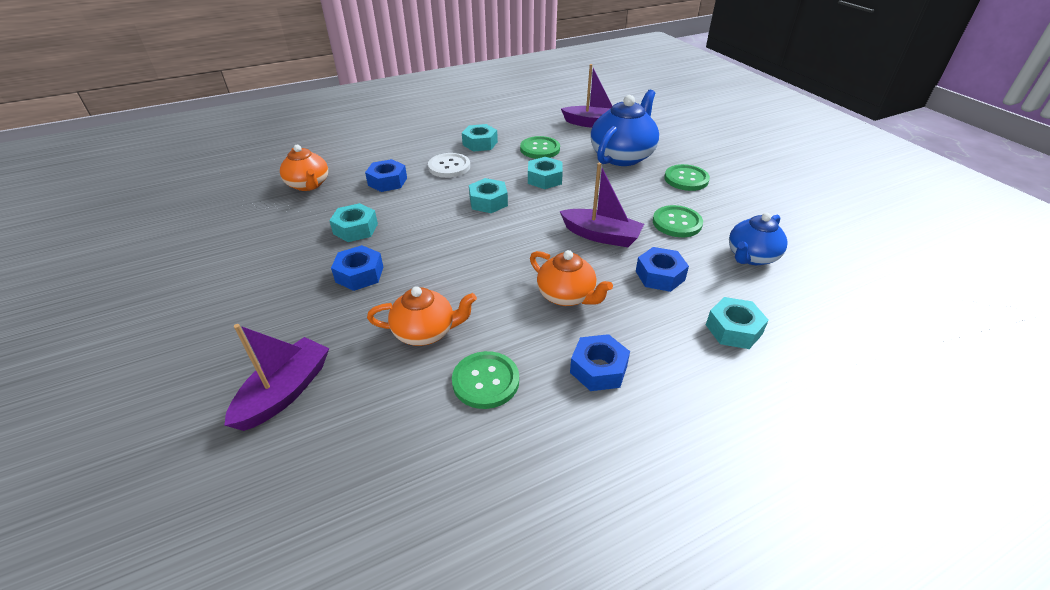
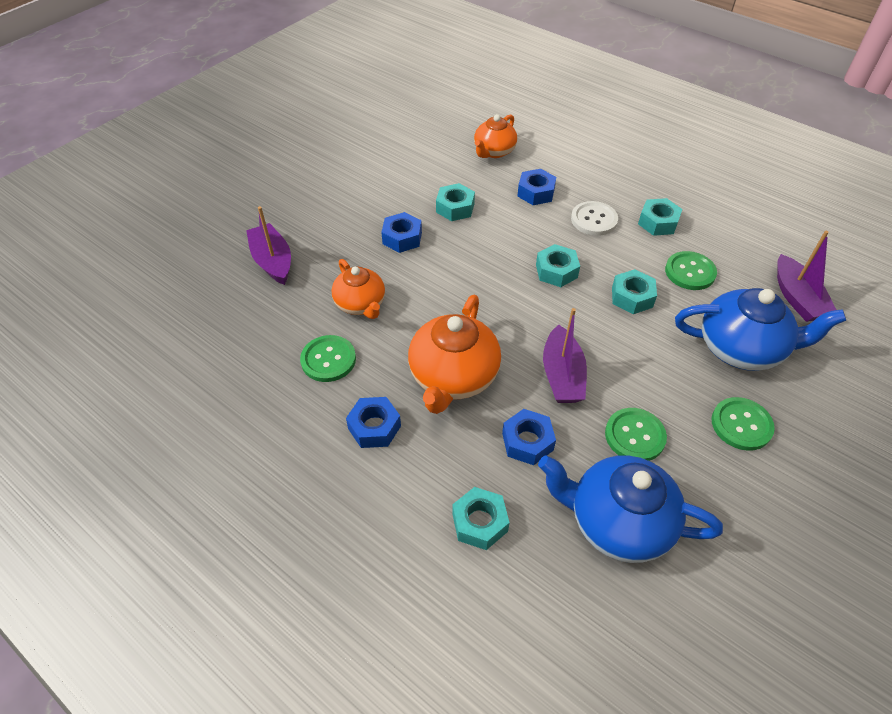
camera: 65 degrees right, 10 degrees up
(285, 392) = (272, 261): purple boat -> purple boat turned 120 degrees counterclockwise
(567, 296) = (453, 377): orange teapot -> orange teapot, size x1.58
(751, 256) = (618, 522): blue teapot -> blue teapot, size x1.58

